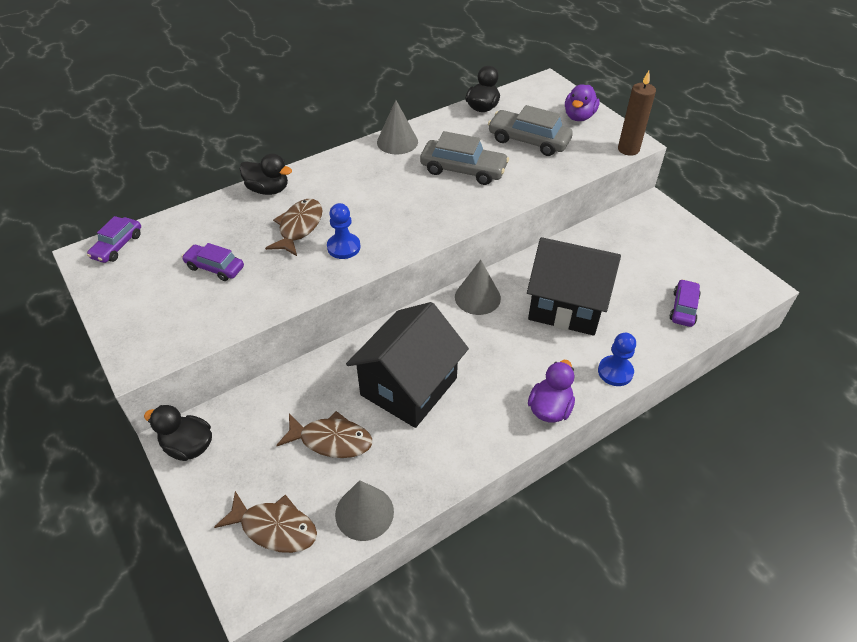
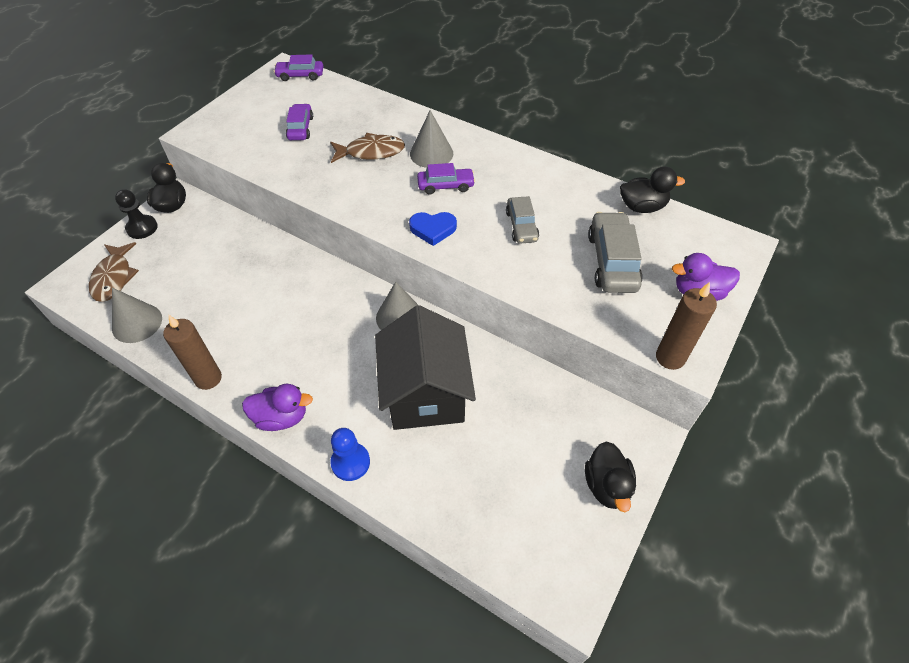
camera: 65 degrees right, 5 degrees up
(206, 485) = (142, 228): none -> black pawn
(268, 190) = (408, 118): black duck -> black duck (607, 486)
(331, 440) = (199, 278): brown fish -> none
(343, 247) = (361, 186): blue pawn -> none
(397, 142) = (531, 166): grey cone -> grey cone (431, 153)
(409, 386) = (270, 305): black house -> none
(434, 218) = (433, 229): none -> blue heart
(463, 170) = (521, 226): grey car -> grey car, size x0.63
(477, 458) = (208, 378): none -> brown candle
(683, 308) = (480, 511): purple car -> purple car (445, 186)

